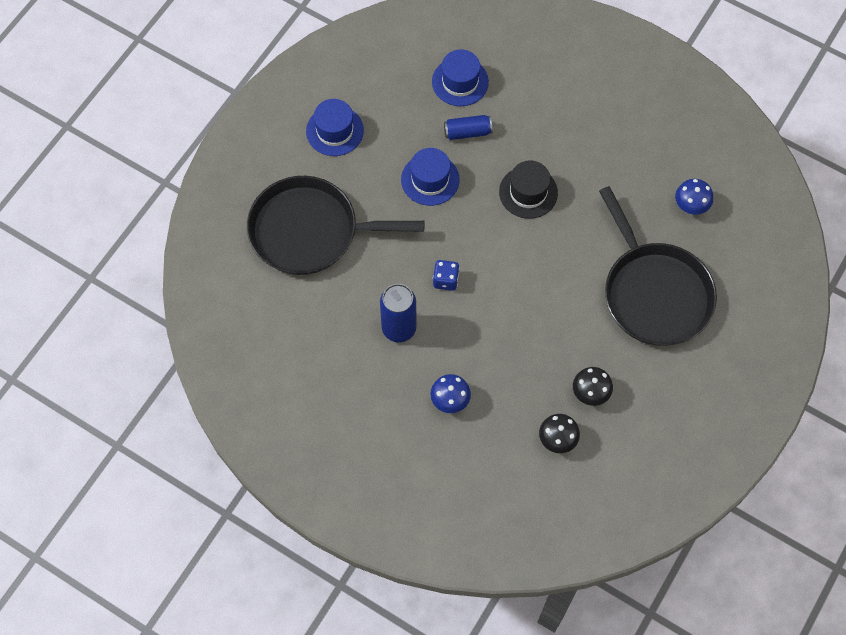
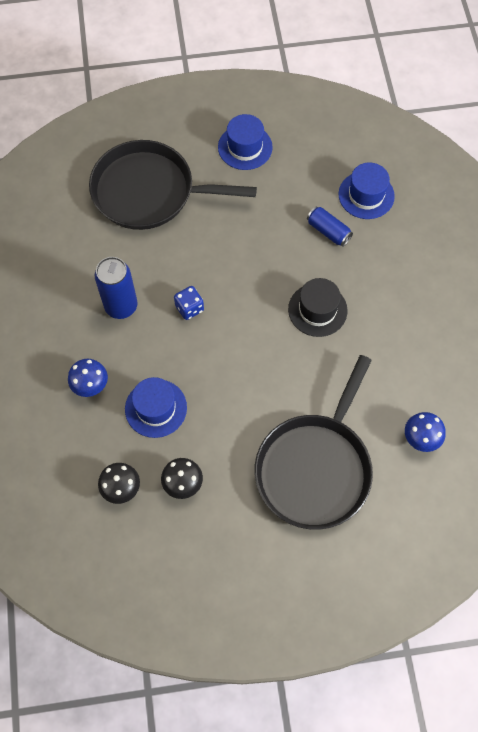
camera: 50 degrees right, 0 degrees up
(310, 231) = (149, 192): black pan -> black pan turned 45 degrees counterclockwise
(430, 179) = (264, 236): blue hat -> blue hat (156, 408)

